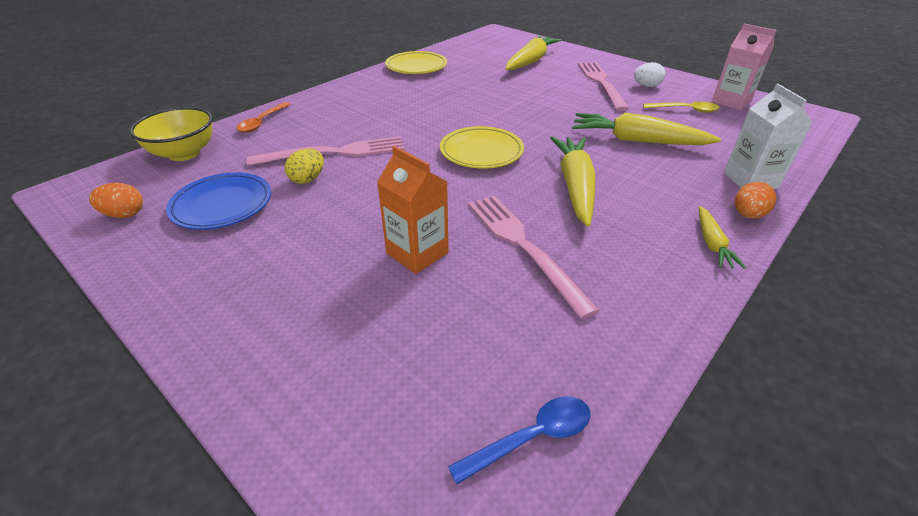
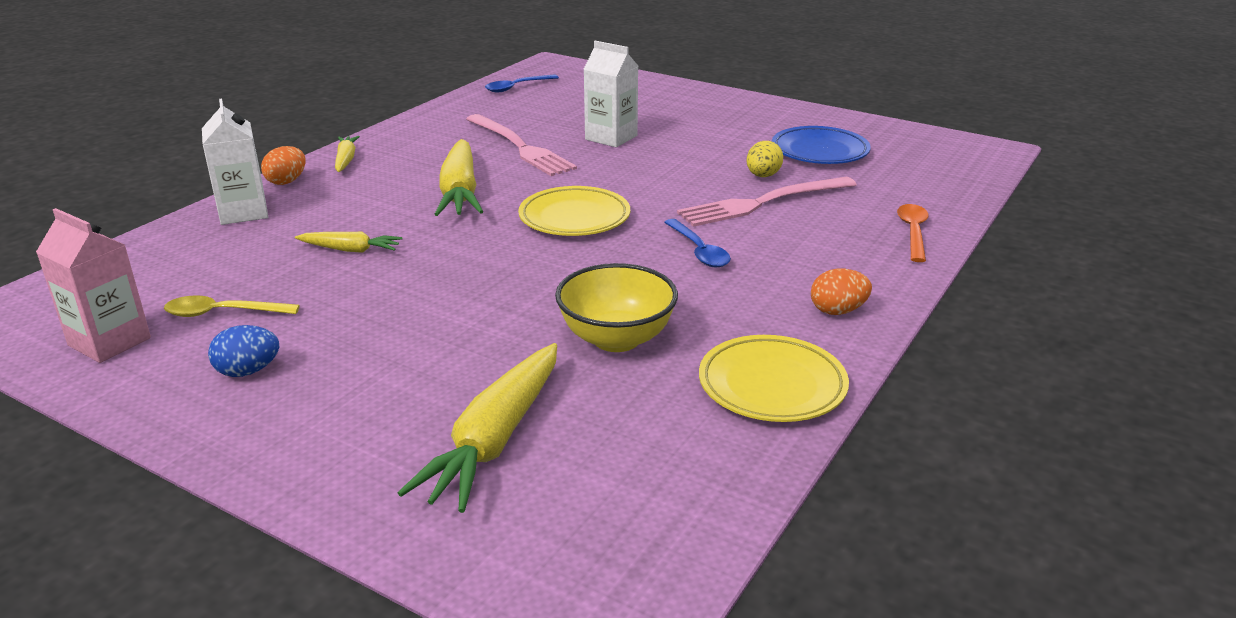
camera: 170 degrees right, 10 degrees down
(124, 214) = (898, 140): orange egg -> orange egg (838, 311)
(184, 153) = (943, 188): yellow bowl -> yellow bowl (616, 339)
(408, 121) = (699, 251): none -> blue spoon
(417, 253) = (611, 137): orange carton -> white carton
(601, 83) = (344, 371): pink fork -> none
(637, 141) = (350, 250): yellow carrot -> yellow carrot, size x0.53
(646, 86) = (248, 371): white egg -> blue egg

